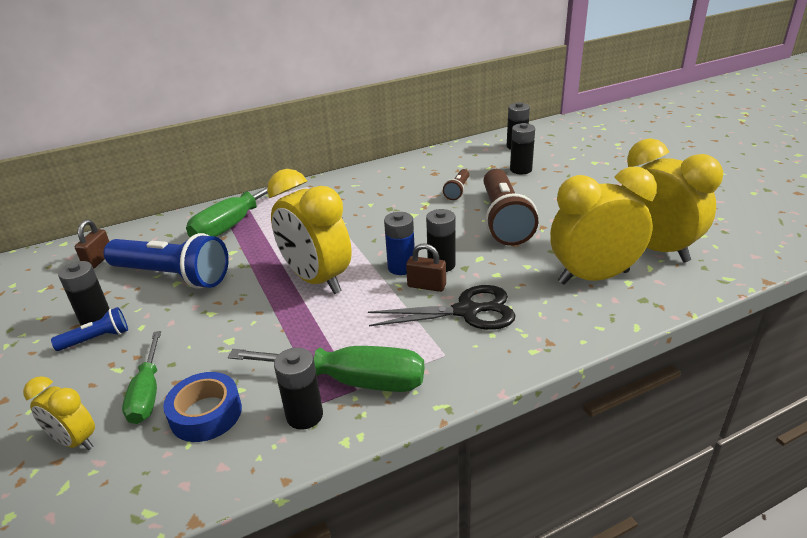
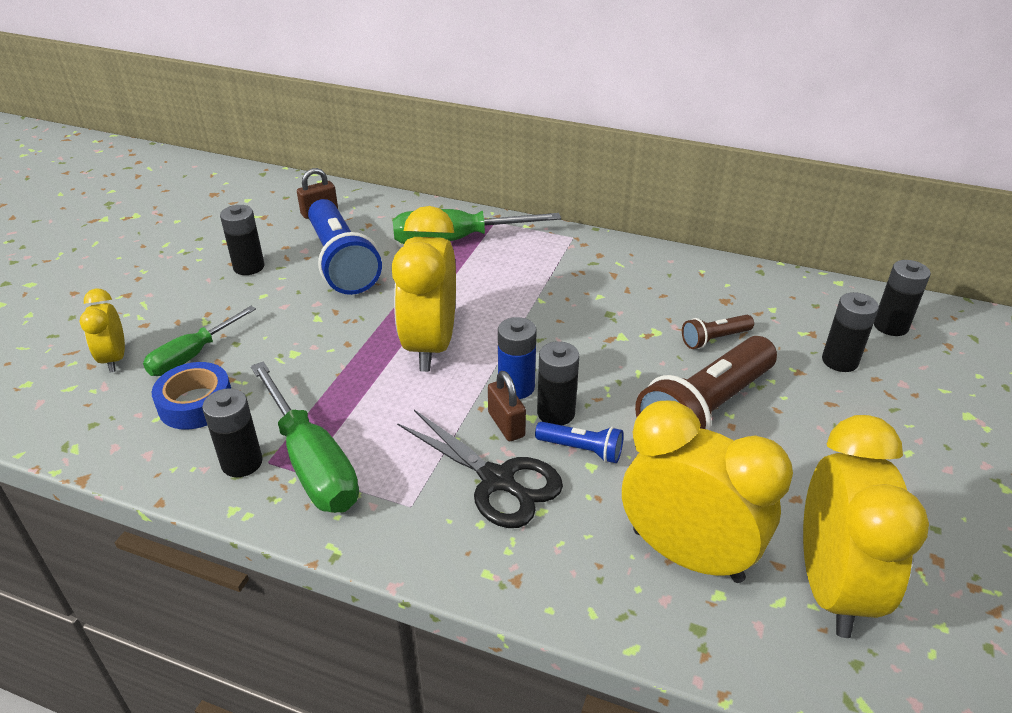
camera: 45 degrees right, 5 degrees up
(97, 339) = (227, 285): blue flashlight -> blue flashlight (581, 450)

